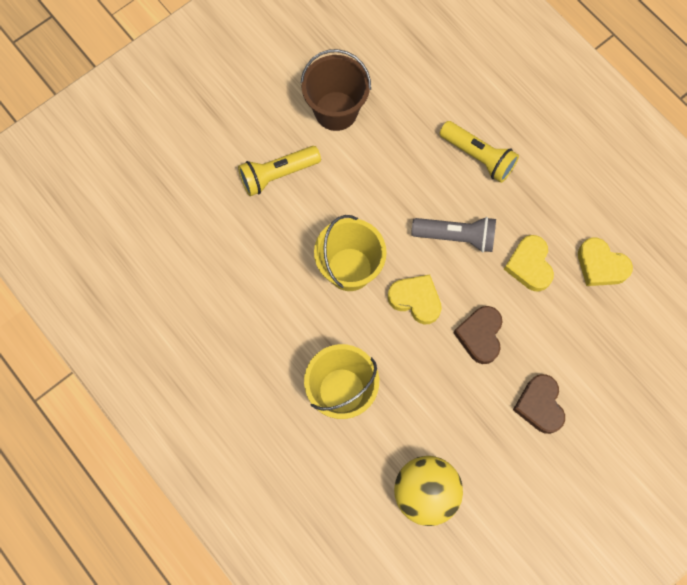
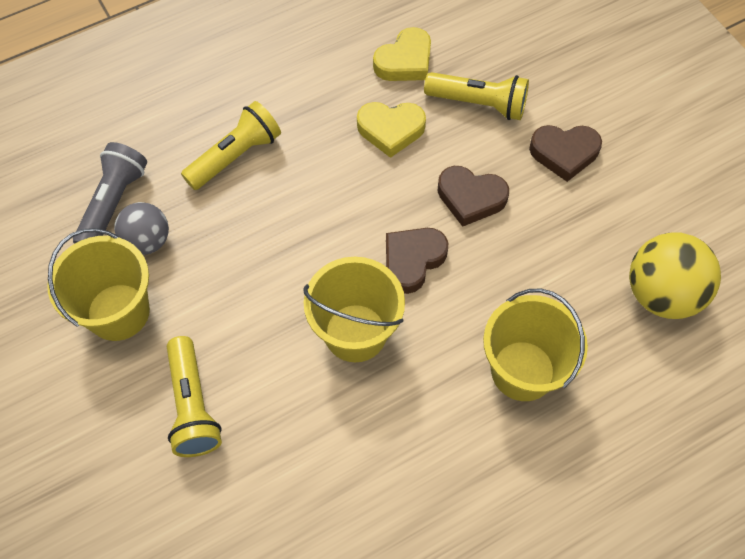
camera: 80 degrees left, 10 degrees down
(336, 111) = (118, 312): brown bucket -> yellow bucket
(394, 114) = (147, 241): none -> grey ball
(415, 300) = (412, 260): yellow heart -> brown heart
(456, 236) = (337, 200): grey flashlight -> grey flashlight (113, 203)
(572, 331) = (479, 104): none -> yellow flashlight

